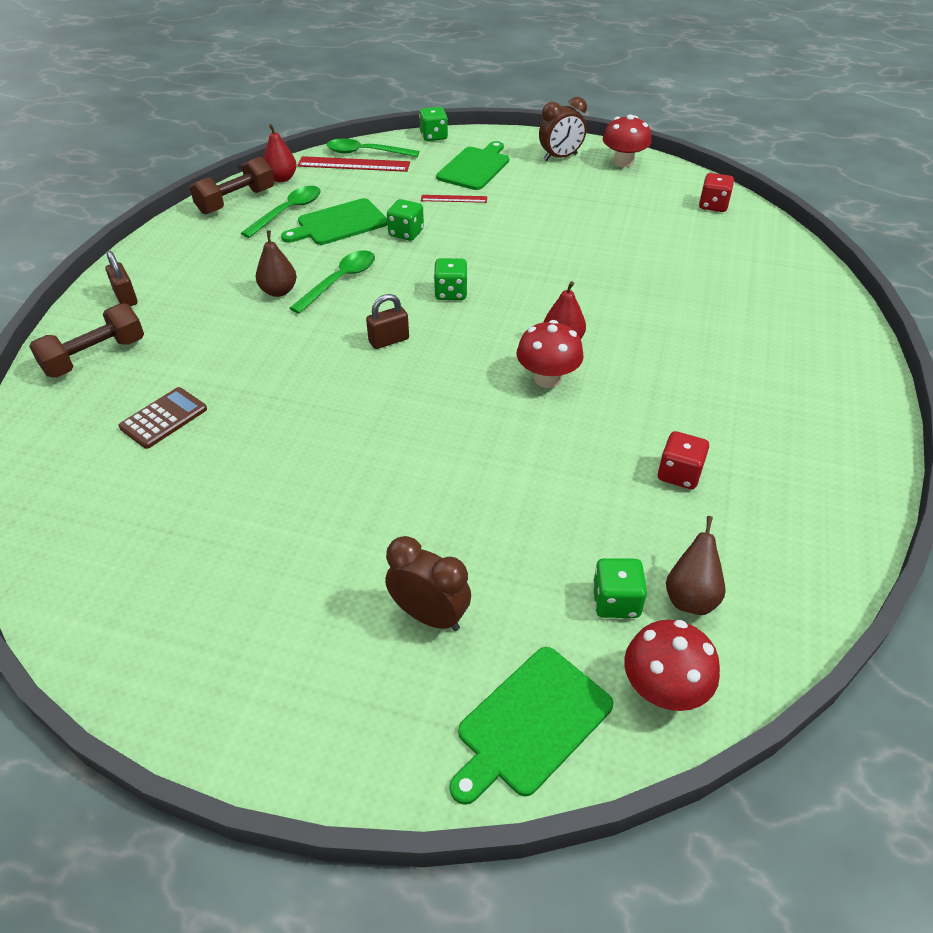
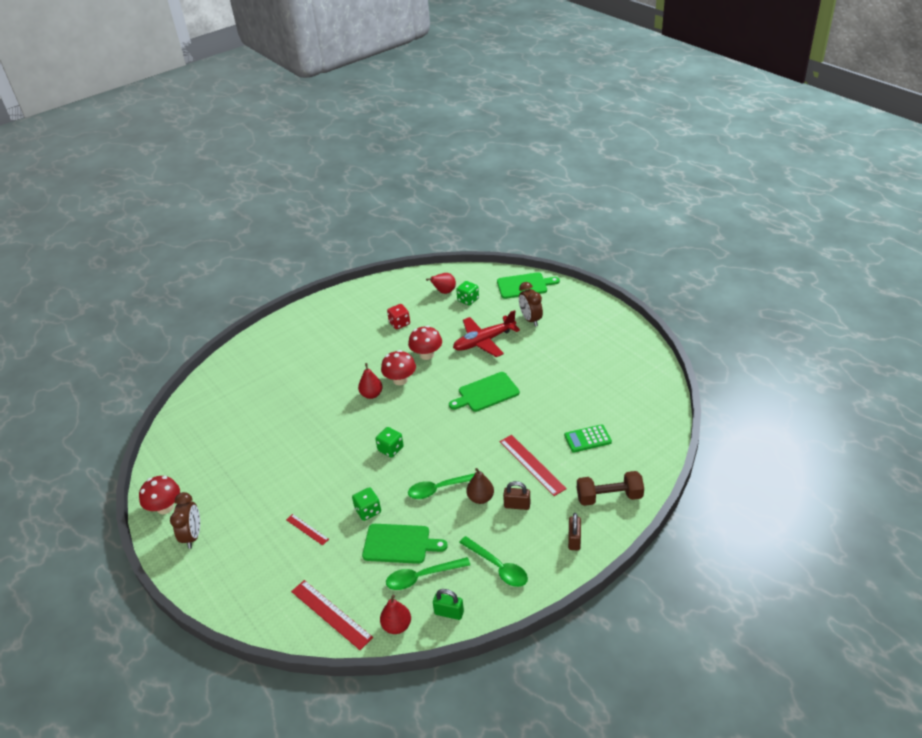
camera: 140 degrees left, 5 degrees down
(163, 418) = (587, 439): brown calculator -> green calculator
(234, 351) = (531, 464): none -> red ruler
(236, 201) = (449, 613): brown dumbbell -> green padlock
(365, 153) = (308, 626): green spoon -> green spoon (498, 567)
(389, 340) = (450, 434): brown padlock -> brown padlock (517, 505)
(433, 136) = (239, 620): green dice -> none
(475, 167) = (257, 557): green cutting board -> green cutting board (486, 393)
(480, 512) = (484, 341): none -> red plane
(560, 157) = (193, 536): brown clock -> brown clock turned 75 degrees clockwise
(663, 689) = (479, 278): red mushroom -> red mushroom (426, 355)
(690, 597) = (444, 292): brown pear -> red pear
(713, 205) = (180, 440): red dice -> none

